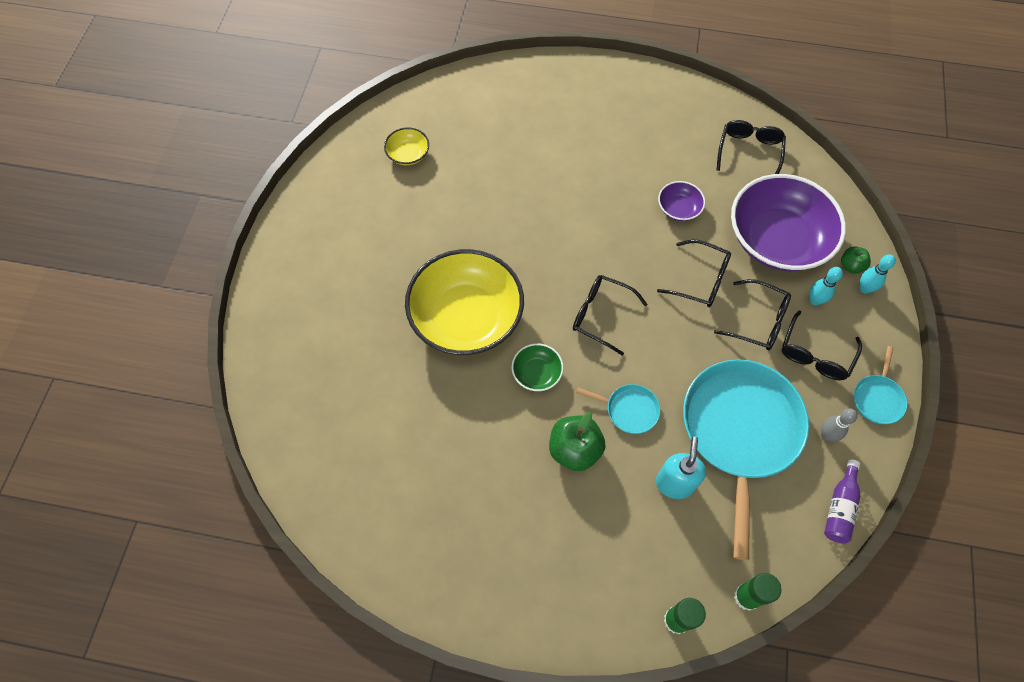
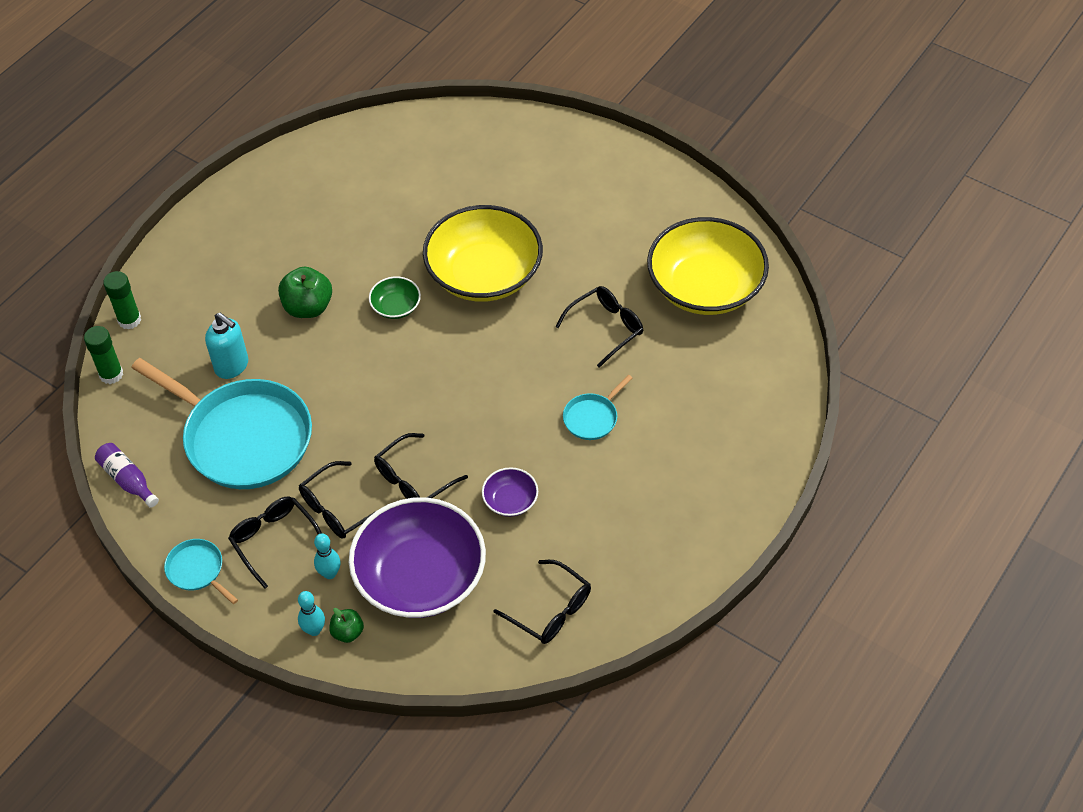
camera: 115 degrees right, 10 degrees down
(408, 154) = (705, 287): yellow bowl -> yellow bowl, size x2.32
(600, 315) = (425, 378): black glasses -> black glasses (606, 328)
(629, 410) = (317, 361): turquoise pan -> turquoise pan (592, 418)
(826, 435) = (193, 505): grey bowling pin -> none

